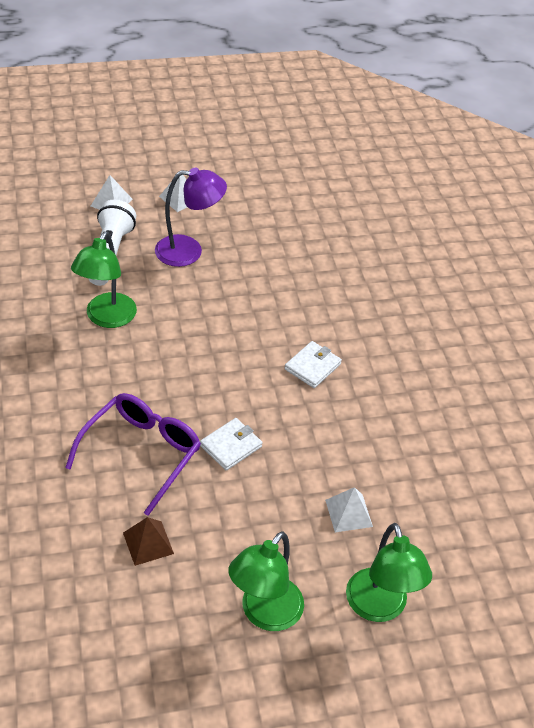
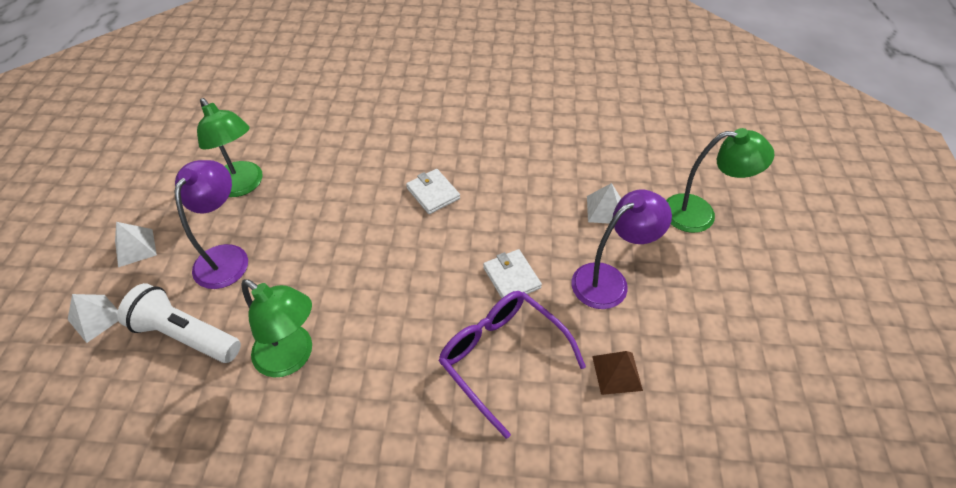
camera: 70 degrees left, 5 degrees up
(254, 526) = (609, 280): none -> purple lamp
(264, 614) = (703, 293): green lamp -> green lamp (243, 186)

